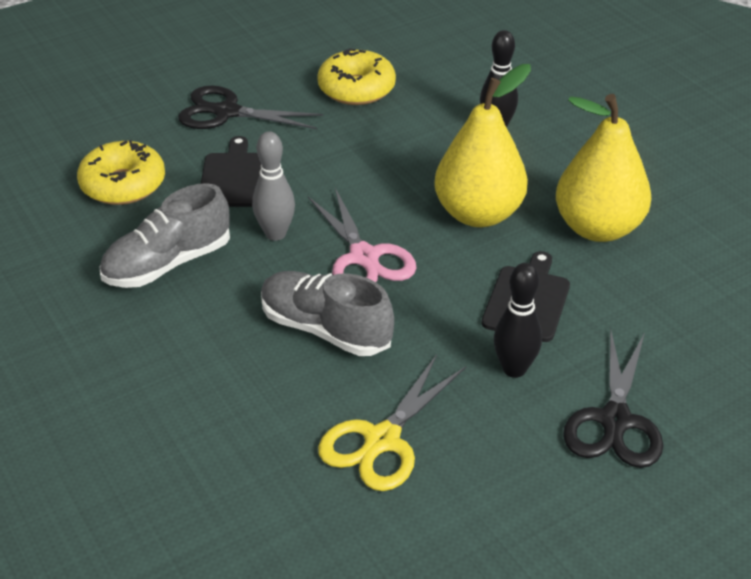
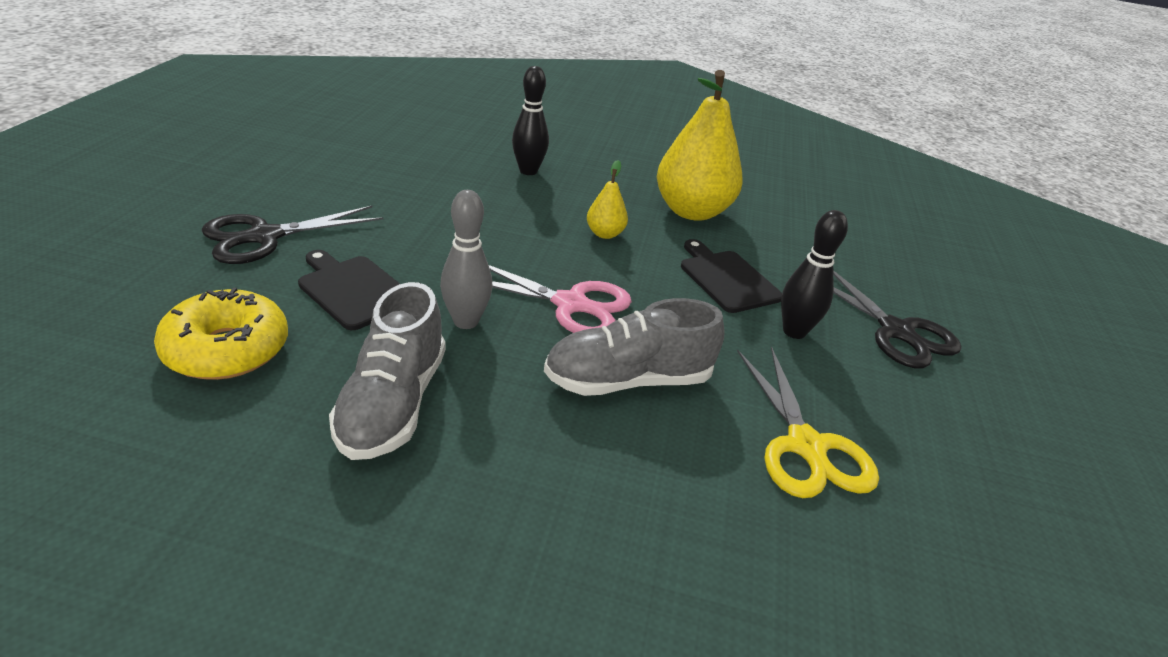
camera: 50 degrees left, 5 degrees down
(356, 89) = (373, 178): yellow donut -> none
(478, 214) = (605, 234): yellow pear -> yellow pear, size x0.46

